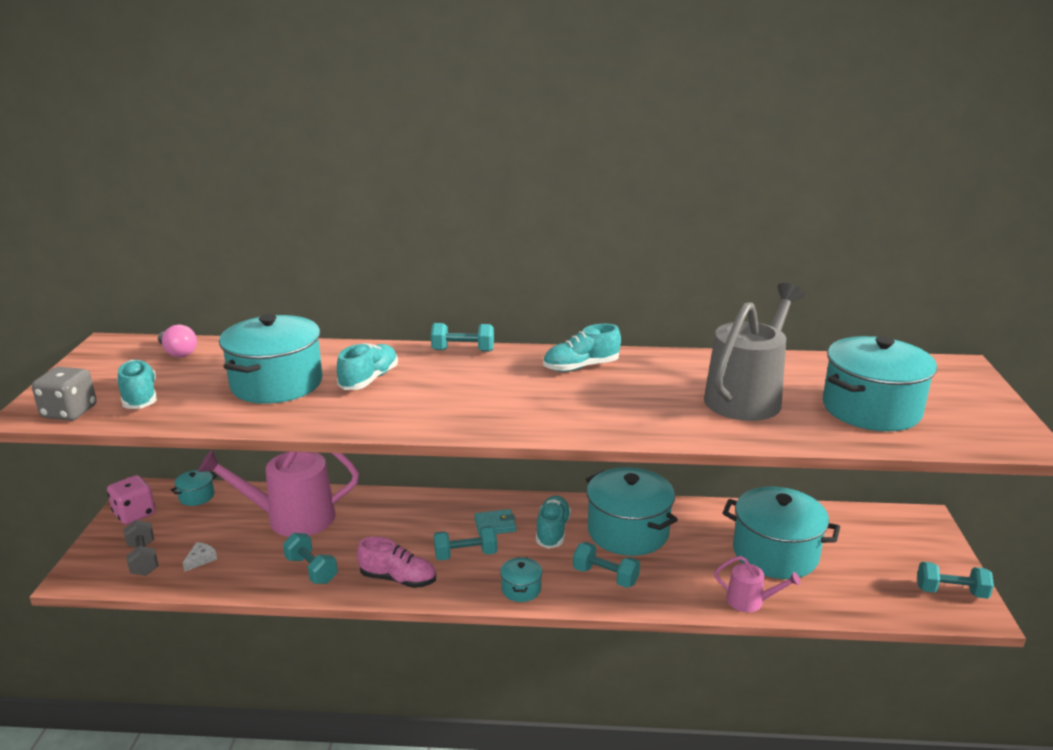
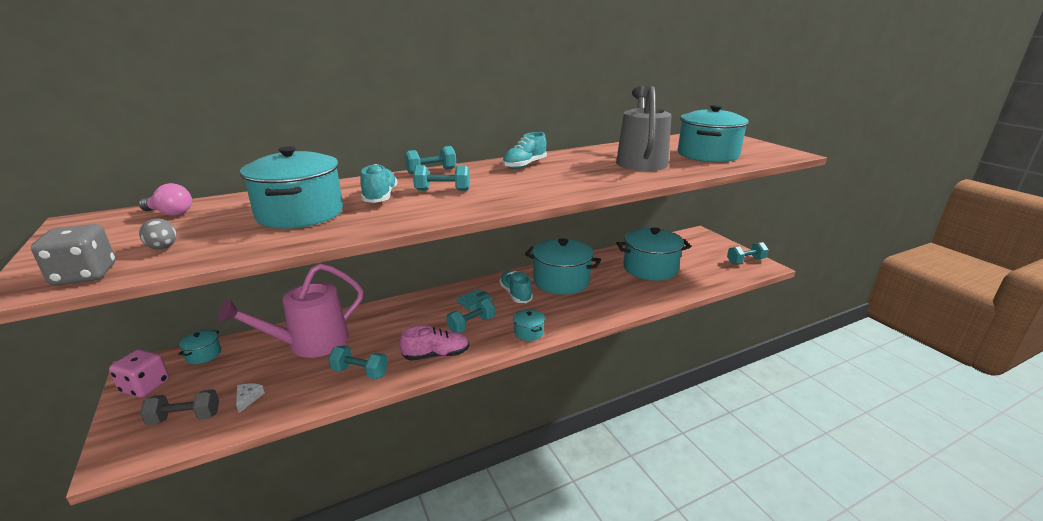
camera: 30 degrees left, 0 degrees up
(140, 397) = (163, 248): turquoise shoe -> grey egg
(143, 559) = (185, 418): grey dumbbell -> grey dumbbell turned 45 degrees counterclockwise
(605, 576) = (573, 308): turquoise dumbbell -> turquoise dumbbell (442, 190)
(750, 601) = (663, 295): pink watering can -> none

